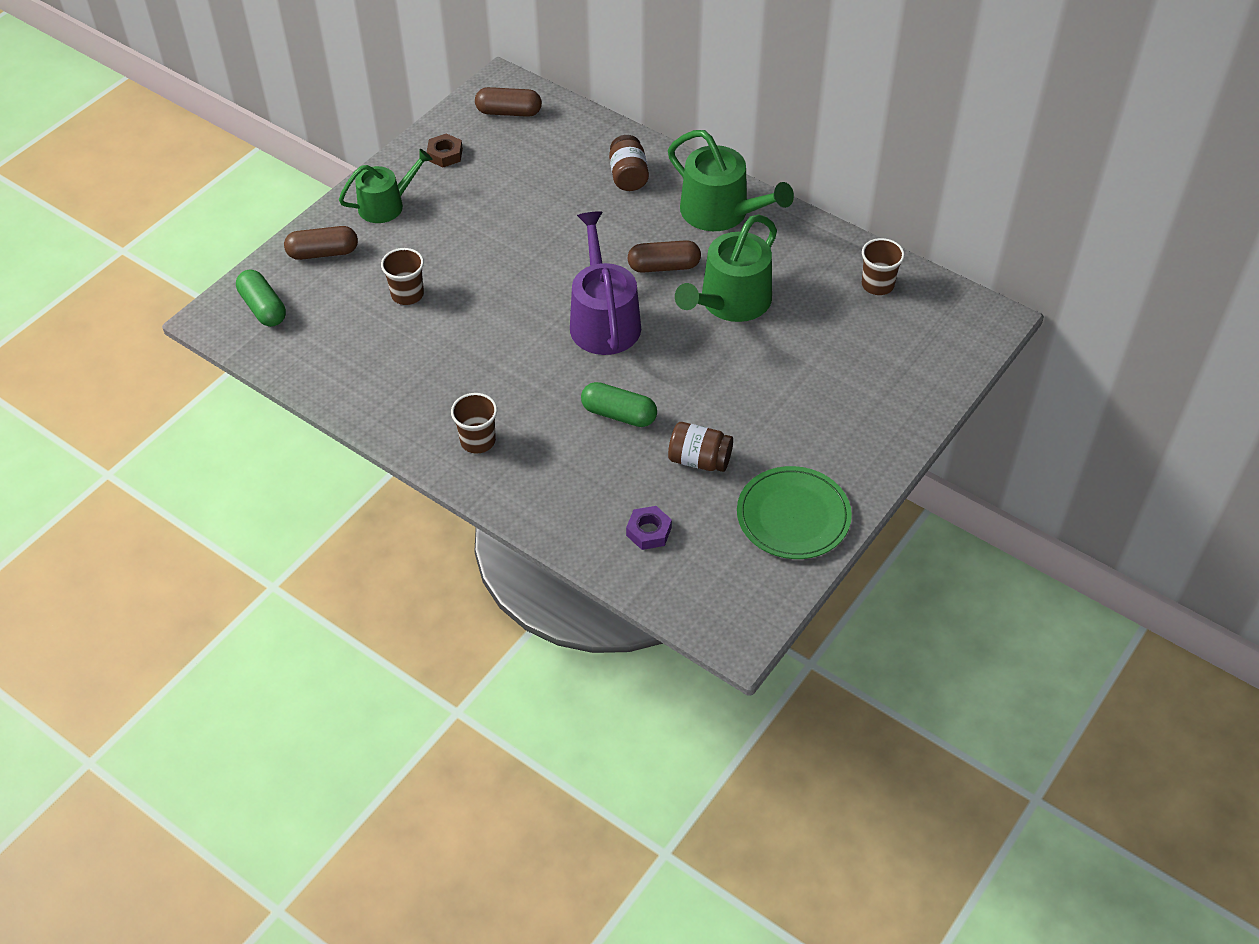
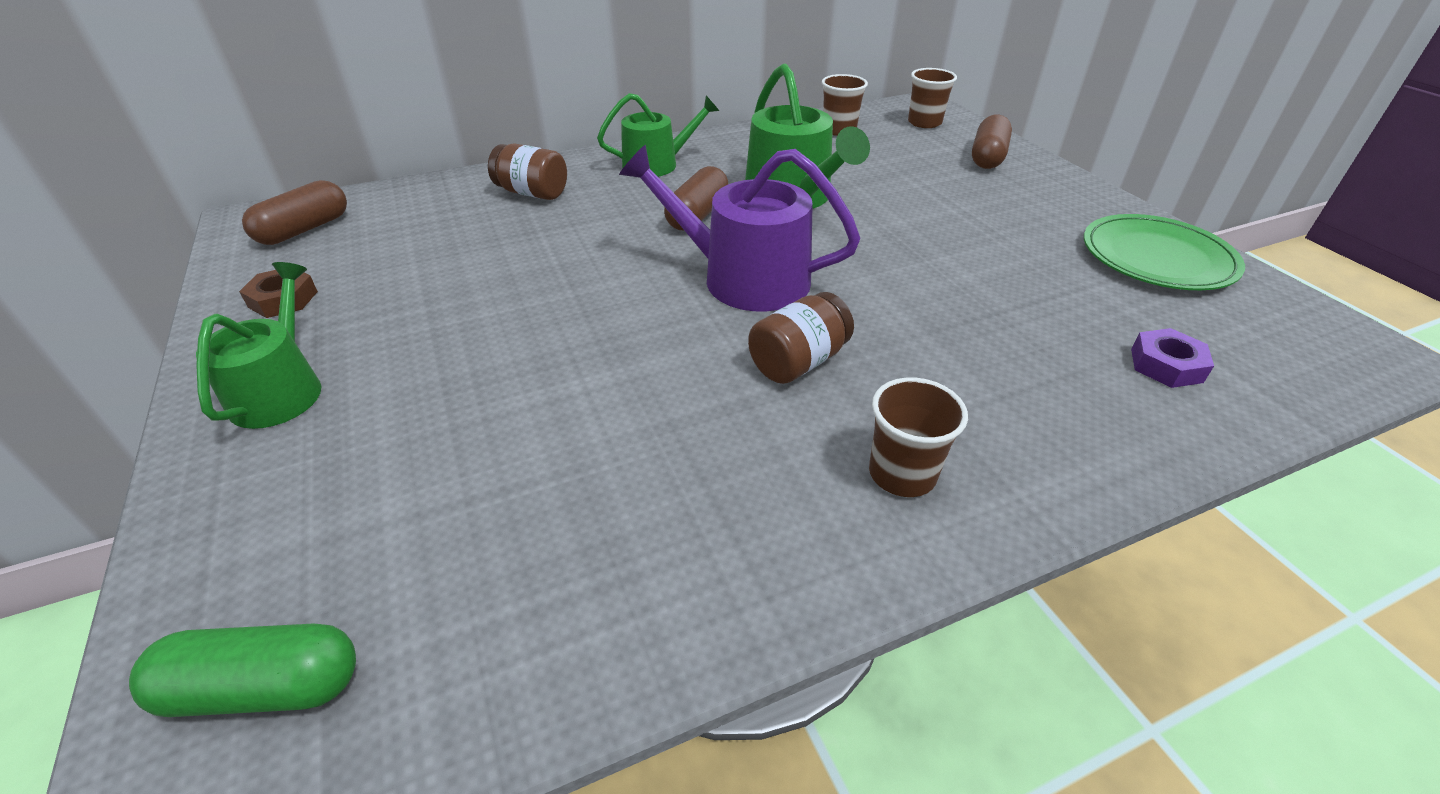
camera: 60 degrees left, 10 degrees down
(323, 253) = (262, 512): brown capsule -> brown capsule (987, 157)
(407, 294) = (497, 437): brown cup -> brown cup (924, 123)
(619, 414) = (924, 319): green capsule -> none
(699, 460) = (1039, 287): brown jar -> brown jar (798, 362)
(721, 212) = (657, 164): green watering can -> green watering can, size x0.67

